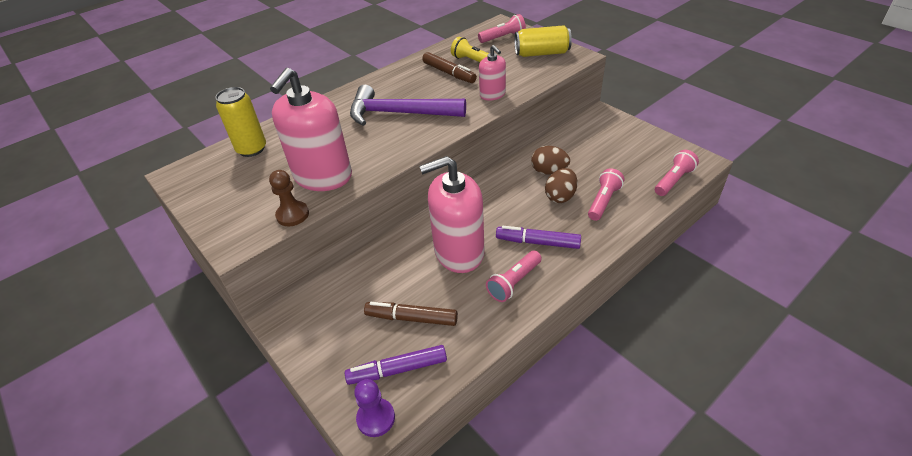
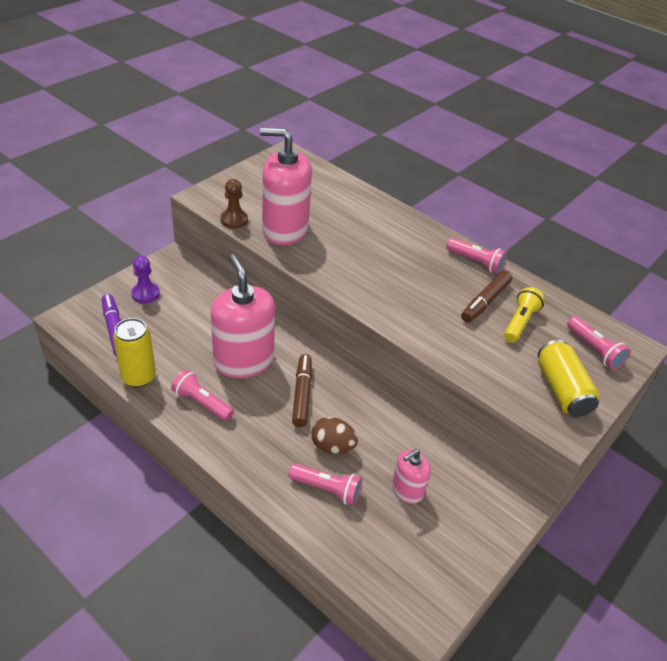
camera: 75 degrees right, 0 degrees up
(252, 149) = (323, 184): yellow can -> yellow can (139, 377)
(376, 418) = (74, 321): purple pawn -> purple pawn (145, 294)
(399, 113) = (392, 268): purple hammer -> none
(411, 318) = (166, 333): brown marker -> brown marker (302, 394)
(492, 95) = (444, 340): pink soap dispenser -> pink soap dispenser (407, 490)
(537, 242) = (257, 423): purple marker -> none
(549, 171) = (378, 437): brown egg -> none
(673, 180) = (375, 575): pink flashlight -> pink flashlight (476, 262)

